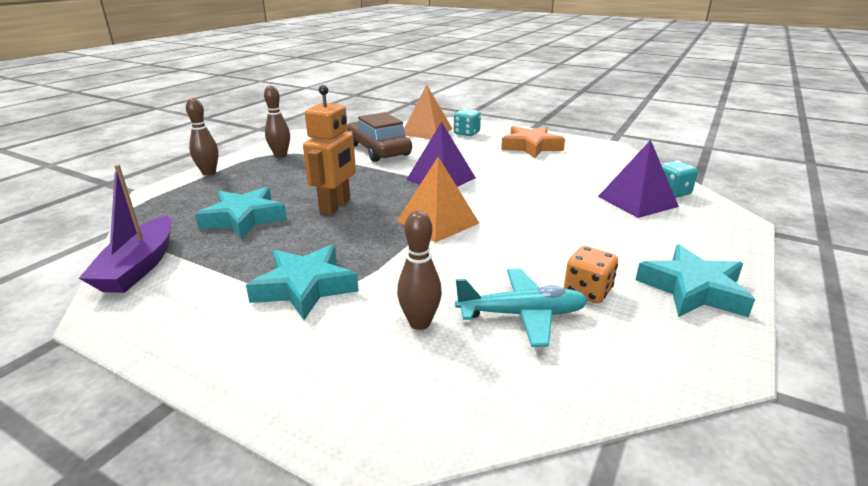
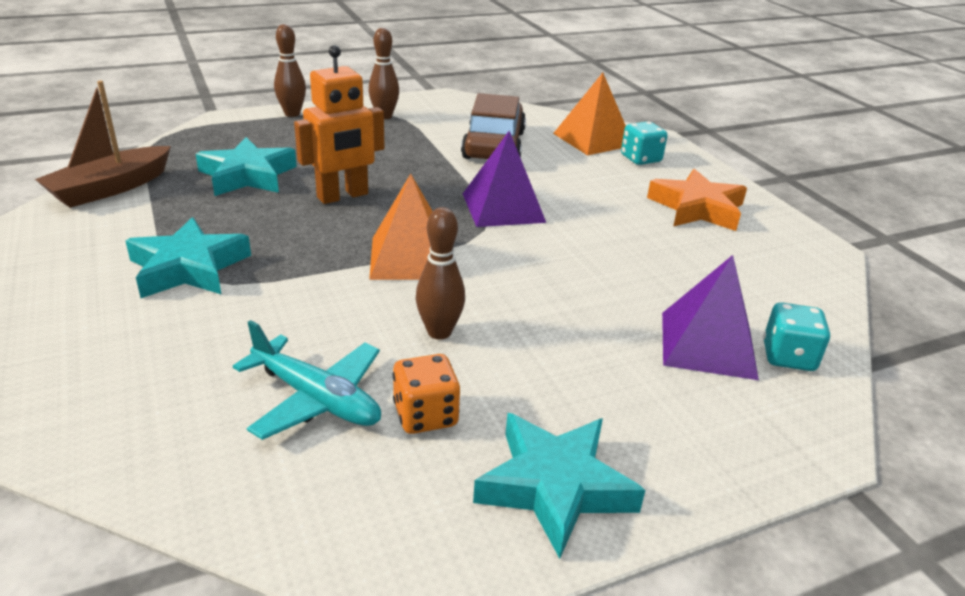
camera: 35 degrees right, 5 degrees up
(139, 266) = (110, 188): purple boat -> brown boat
(419, 323) = (218, 353): brown bowling pin -> brown bowling pin (439, 332)

